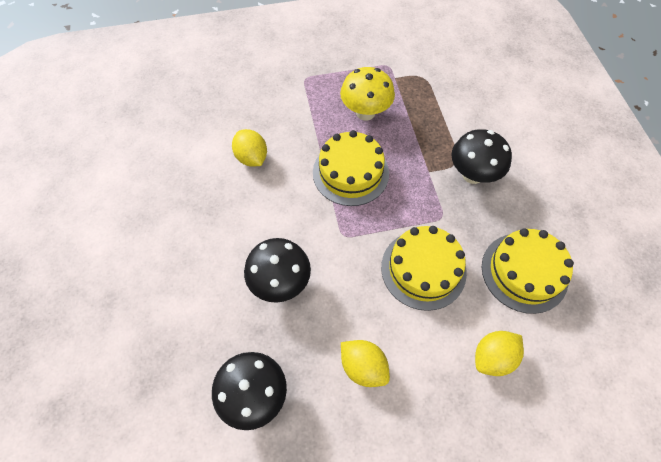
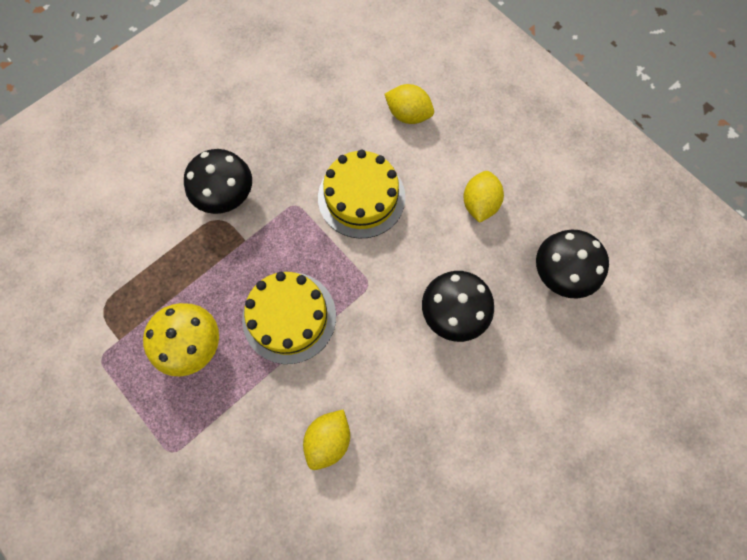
camera: 120 degrees left, 10 degrees up
(524, 272) = (315, 117): yellow cake -> none

